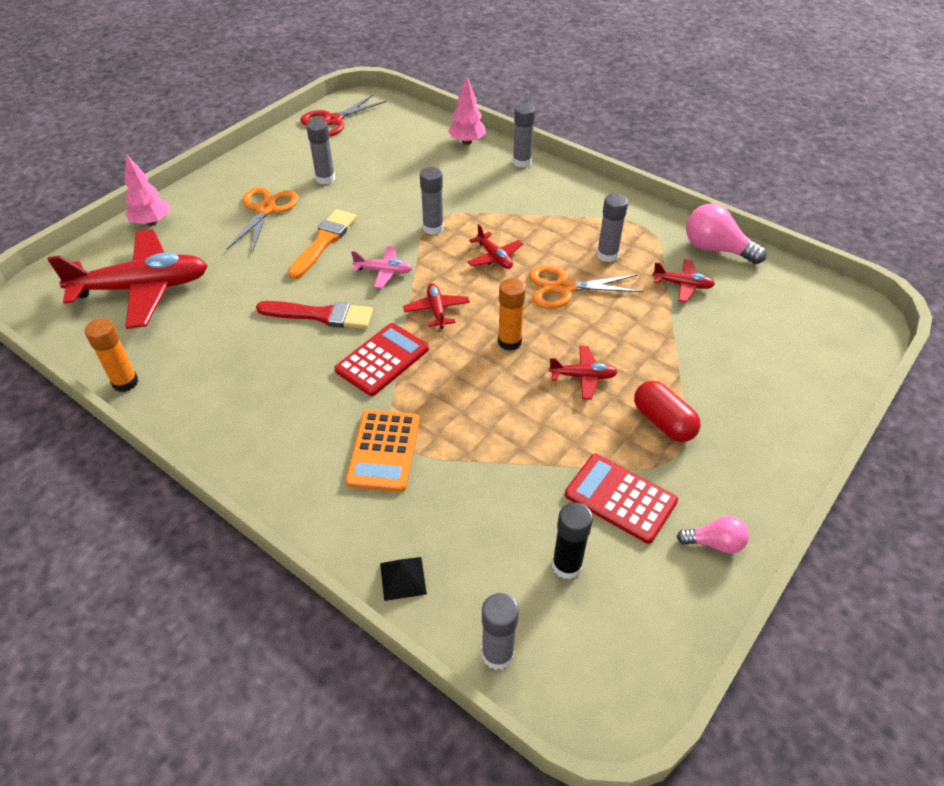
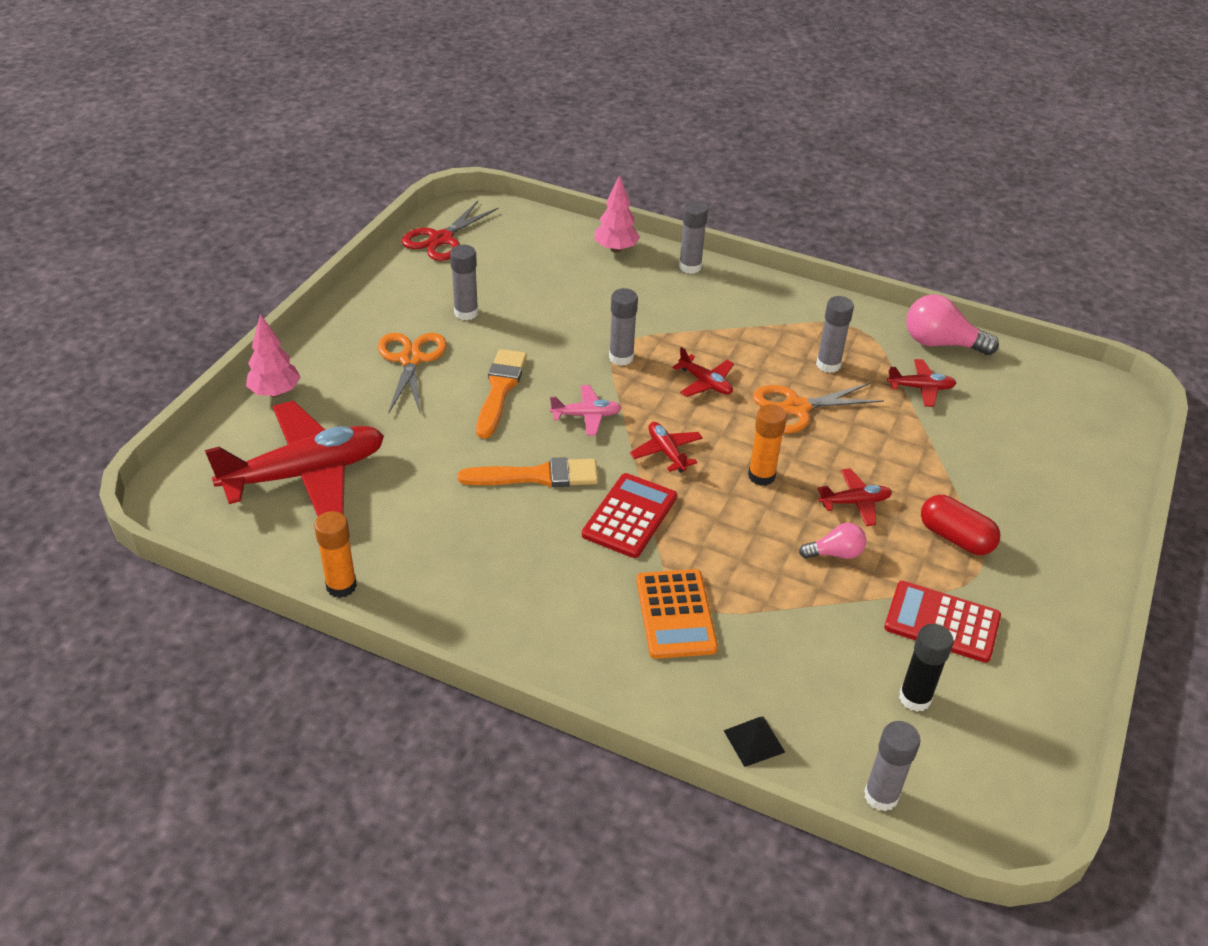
camera: 15 degrees left, 5 degrees down
(321, 315) = (537, 476): red brush -> orange brush
(714, 543) = (1050, 650): pink light bulb -> pink light bulb (835, 553)

